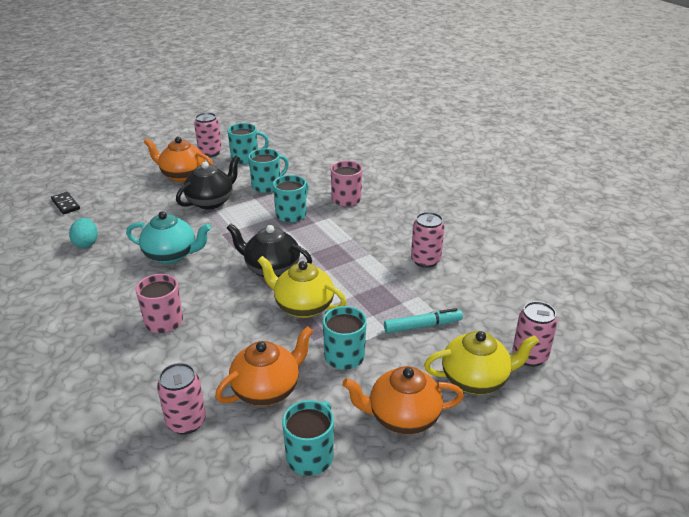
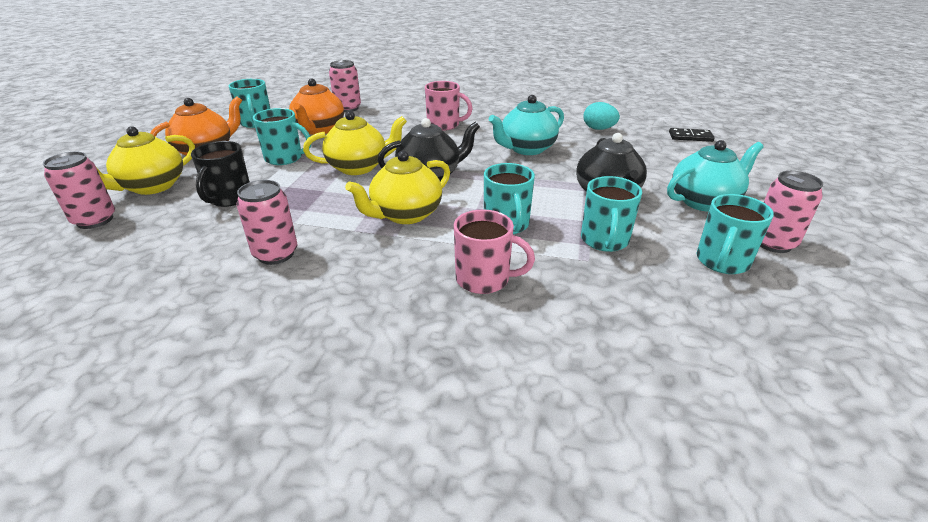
camera: 135 degrees right, 0 degrees up
(182, 175) = (704, 201): orange teapot -> turquoise teapot
(330, 248) = (405, 214): none -> yellow teapot
(422, 326) = (229, 198): turquoise marker -> black mug

